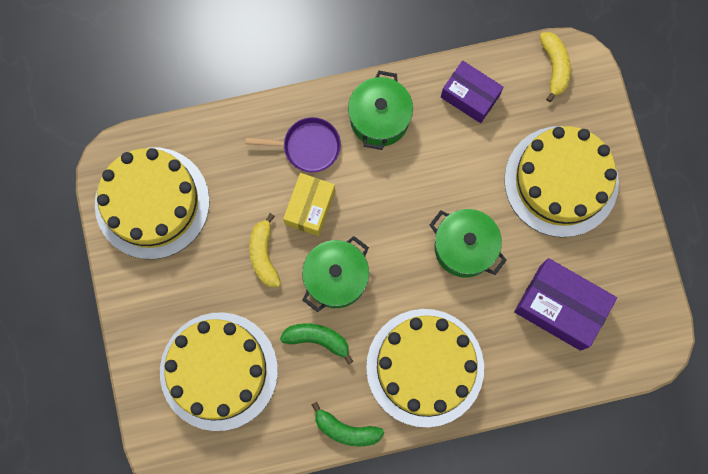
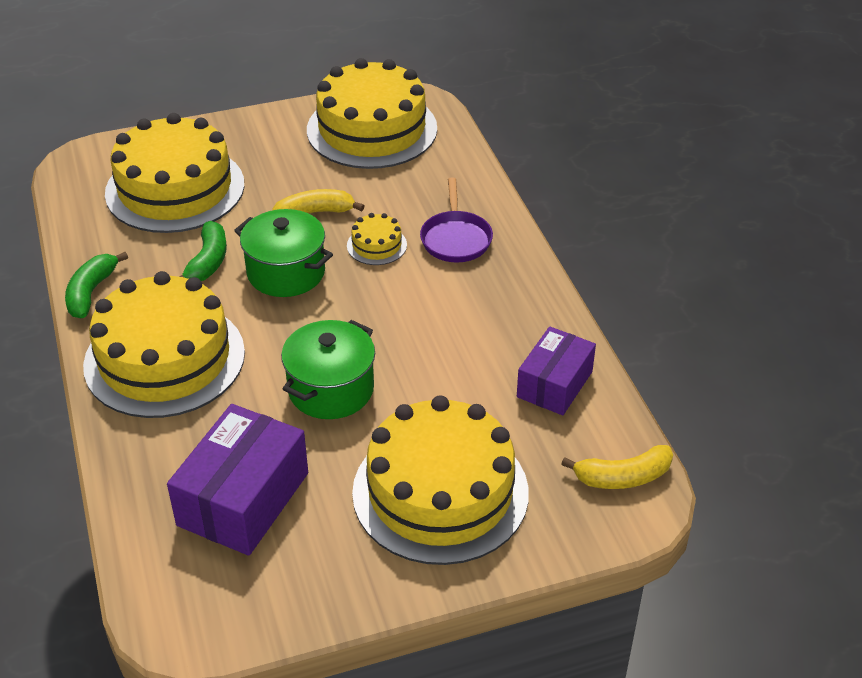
camera: 85 degrees right, 35 degrees down
(310, 207) = (376, 245): yellow box -> yellow cake
(379, 119) = (504, 298): green pot -> none

